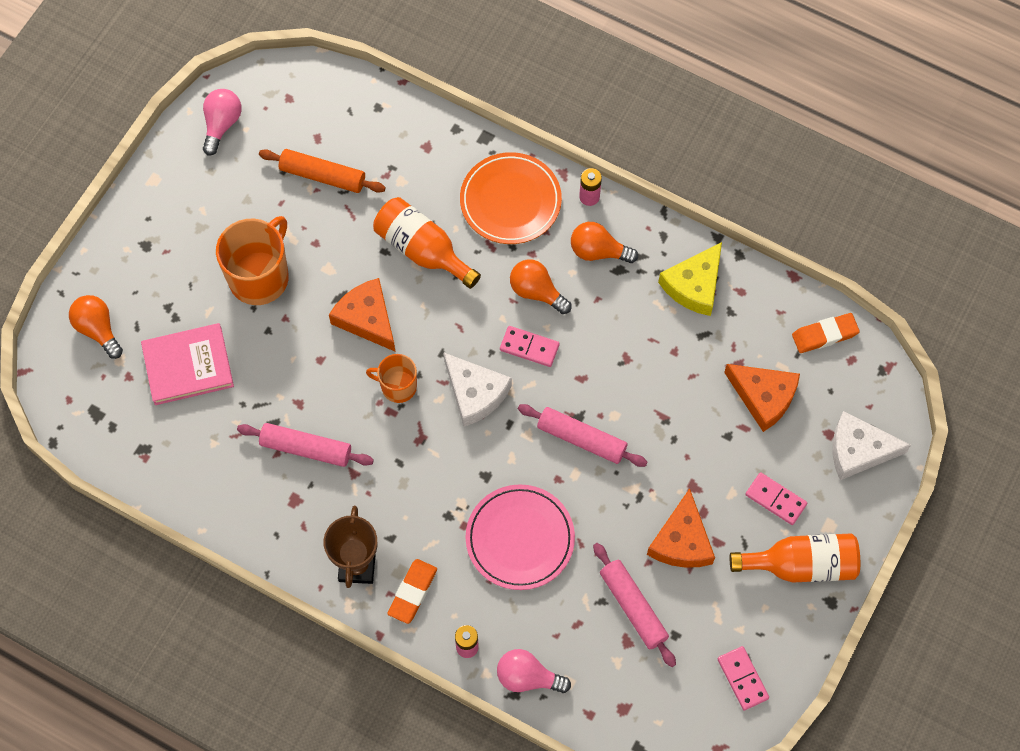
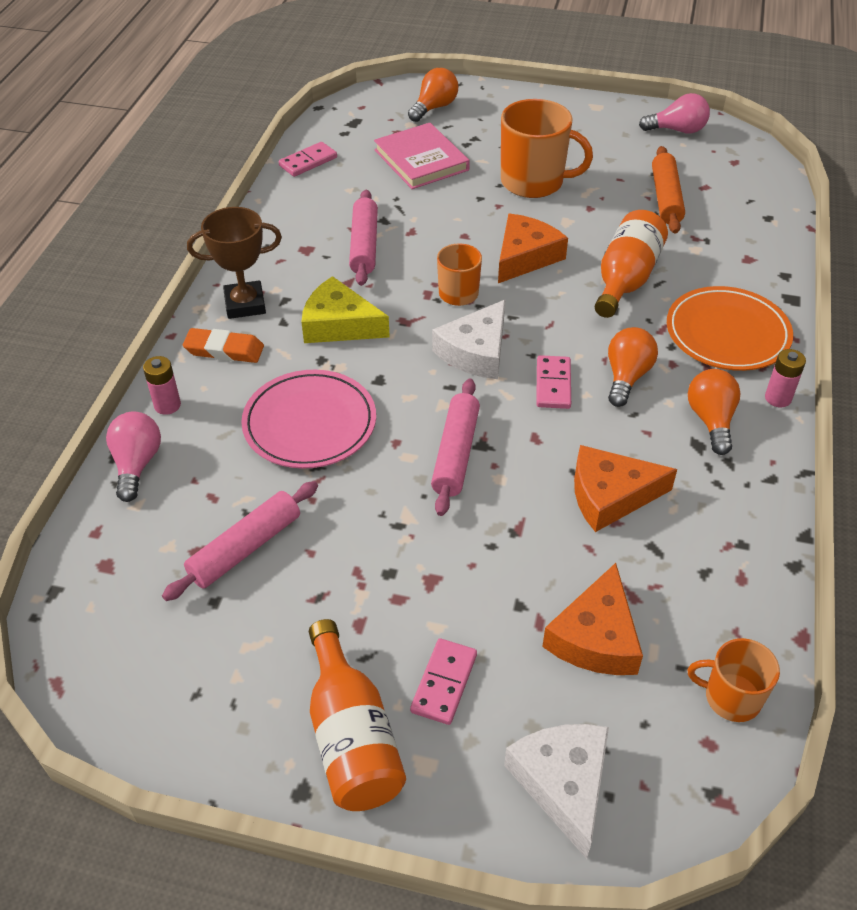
camera: 75 degrees right, 20 degrees down
(682, 541) = (349, 582): orange cheese -> orange cheese (610, 495)
(694, 285) = (720, 524): yellow cheese -> yellow cheese (339, 324)
(742, 679) = (162, 694): pink domino -> pink domino (308, 162)
(824, 335) = (731, 697): orange eraser -> orange mug

